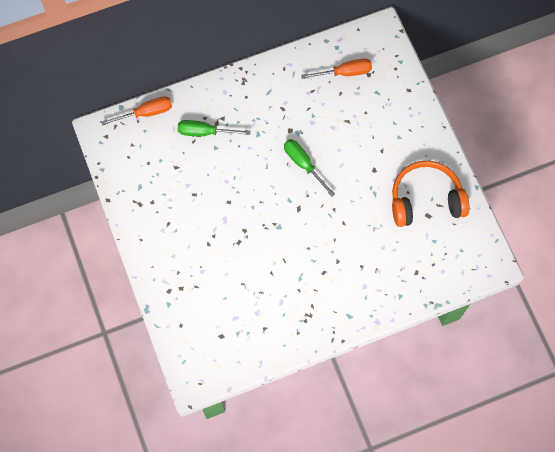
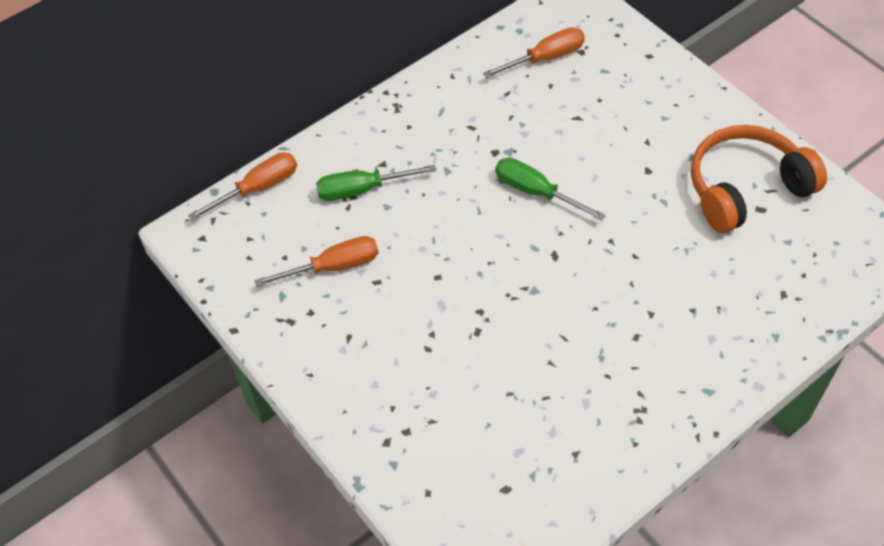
camera: 15 degrees left, 15 degrees down
(173, 177) = (333, 267): none -> orange screwdriver

